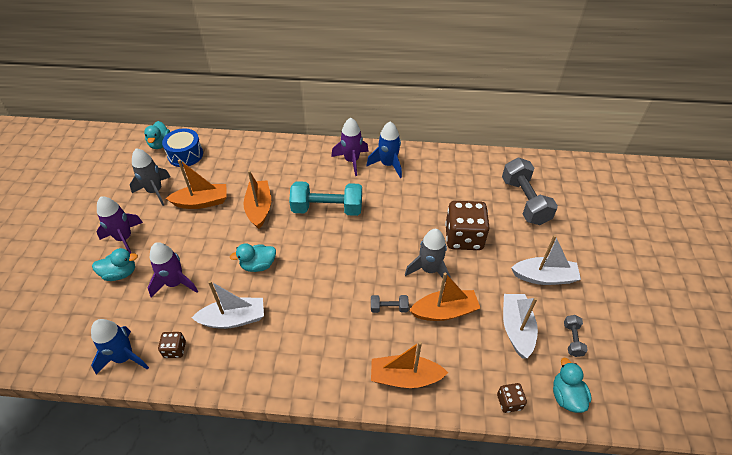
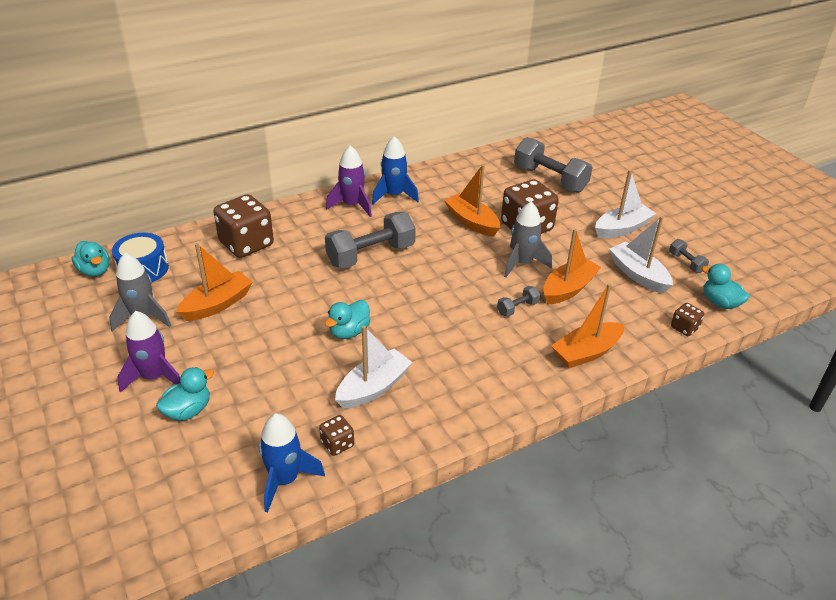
camera: 35 degrees left, 10 degrees down
(175, 283) = (270, 388): purple rocket -> none
(258, 162) = (246, 244): none -> brown dice
(259, 208) = (294, 283): orange boat -> orange boat (472, 222)
(327, 209) = (371, 255): turquoise dumbbell -> grey dumbbell

